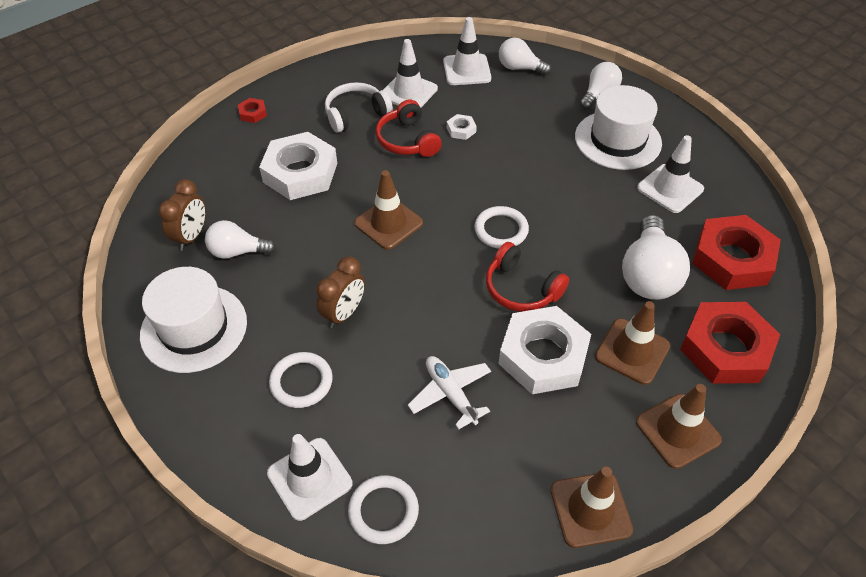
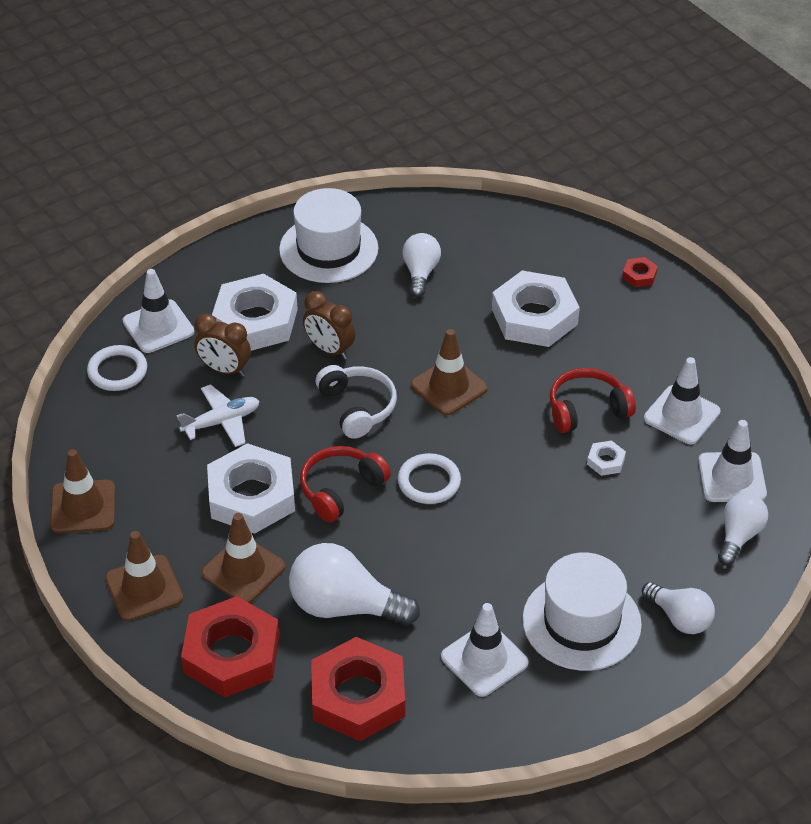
camera: 95 degrees right, 5 degrees down
(191, 236) = (445, 239): brown clock -> brown clock (224, 370)
(301, 382) = (255, 320): white ring -> white nut
(356, 114) = (637, 364): white headphones -> white headphones (357, 407)

